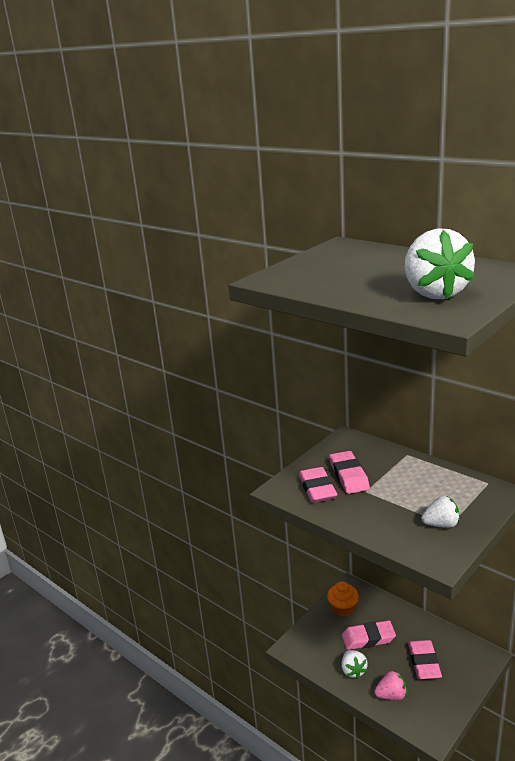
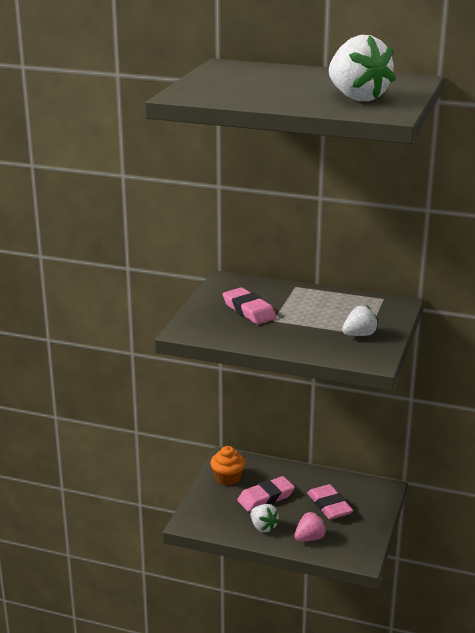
camera: 25 degrees left, 0 degrees up
(317, 489) = (224, 325): pink eraser -> none

